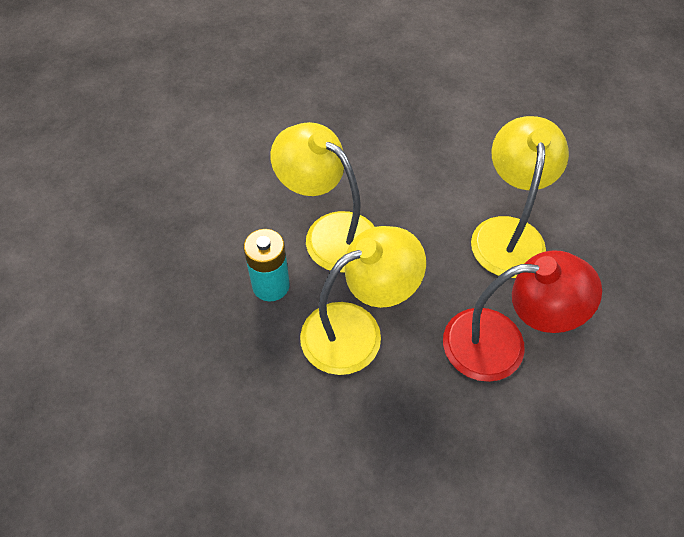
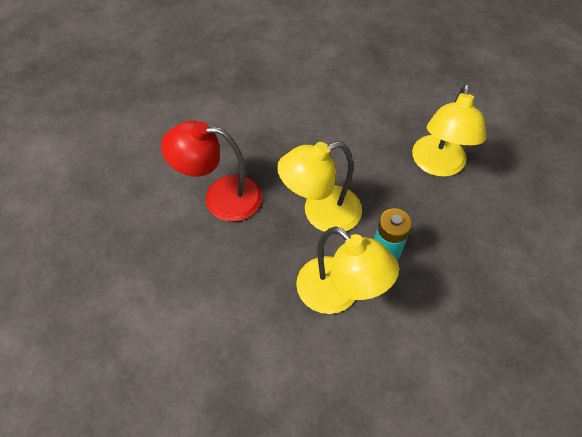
camera: 175 degrees left, 0 degrees up
(508, 233) = (186, 282): yellow lamp -> yellow lamp (437, 165)

